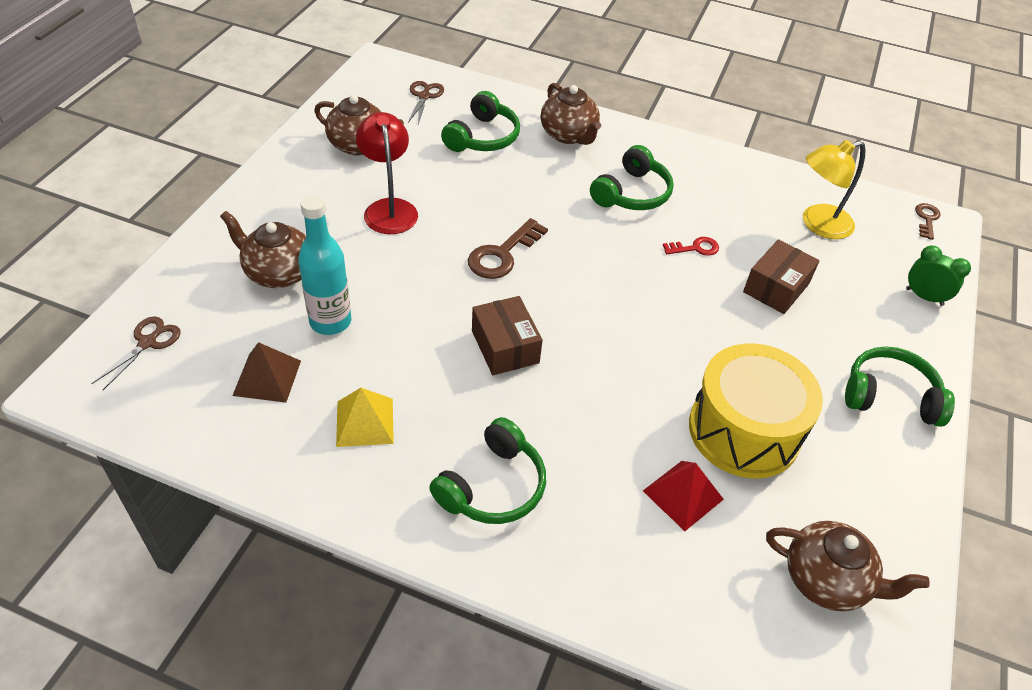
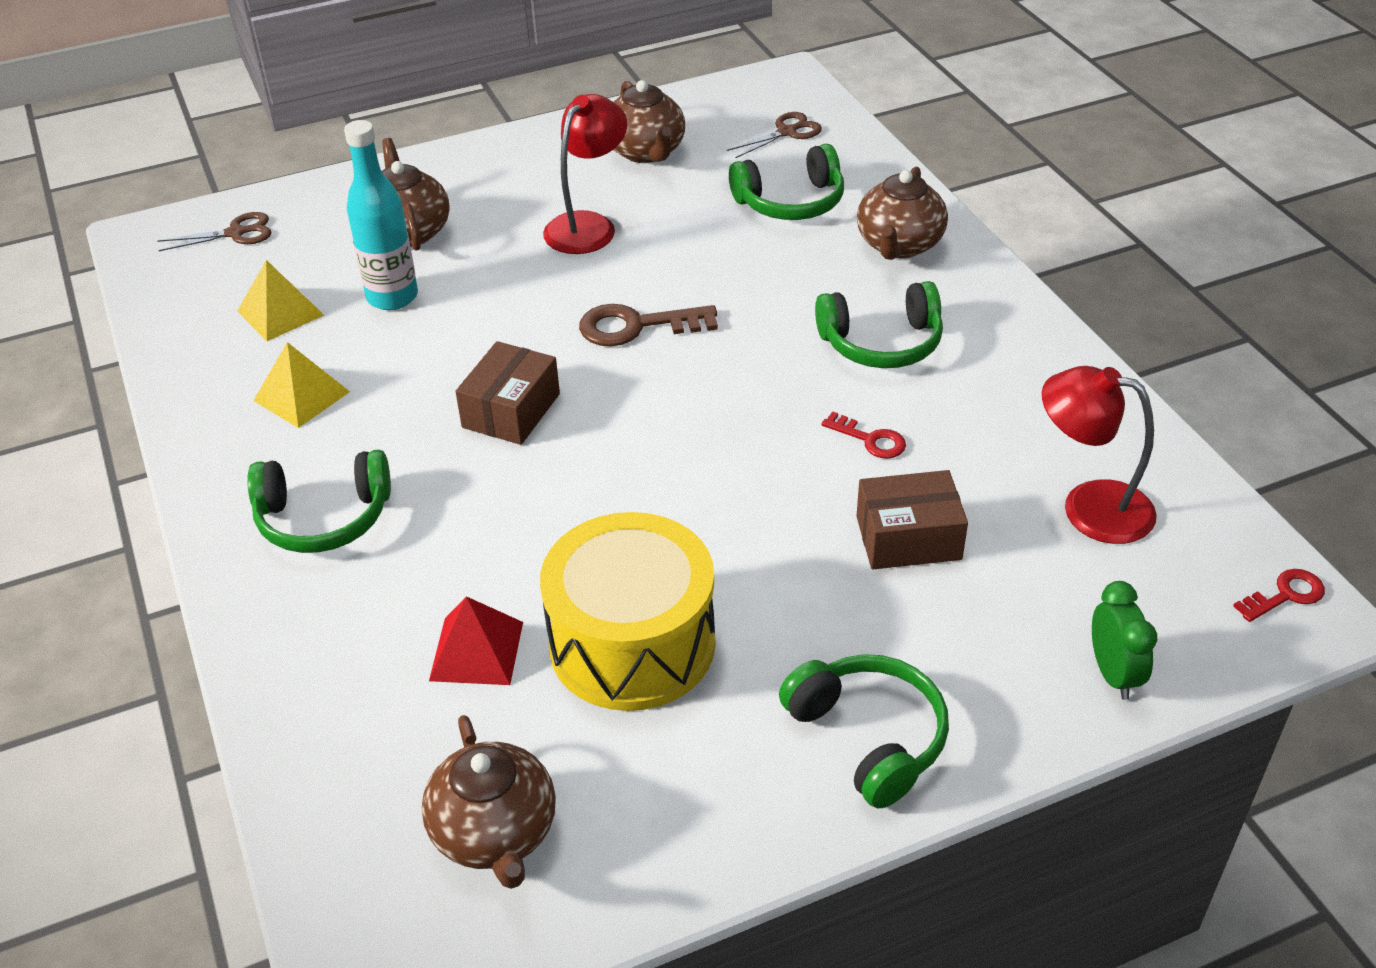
camera: 50 degrees right, 5 degrees down
(267, 377) = (280, 313): brown pyramid -> yellow pyramid
(818, 224) = (1089, 507): yellow lamp -> red lamp
(926, 219) = (1285, 595): brown key -> red key

